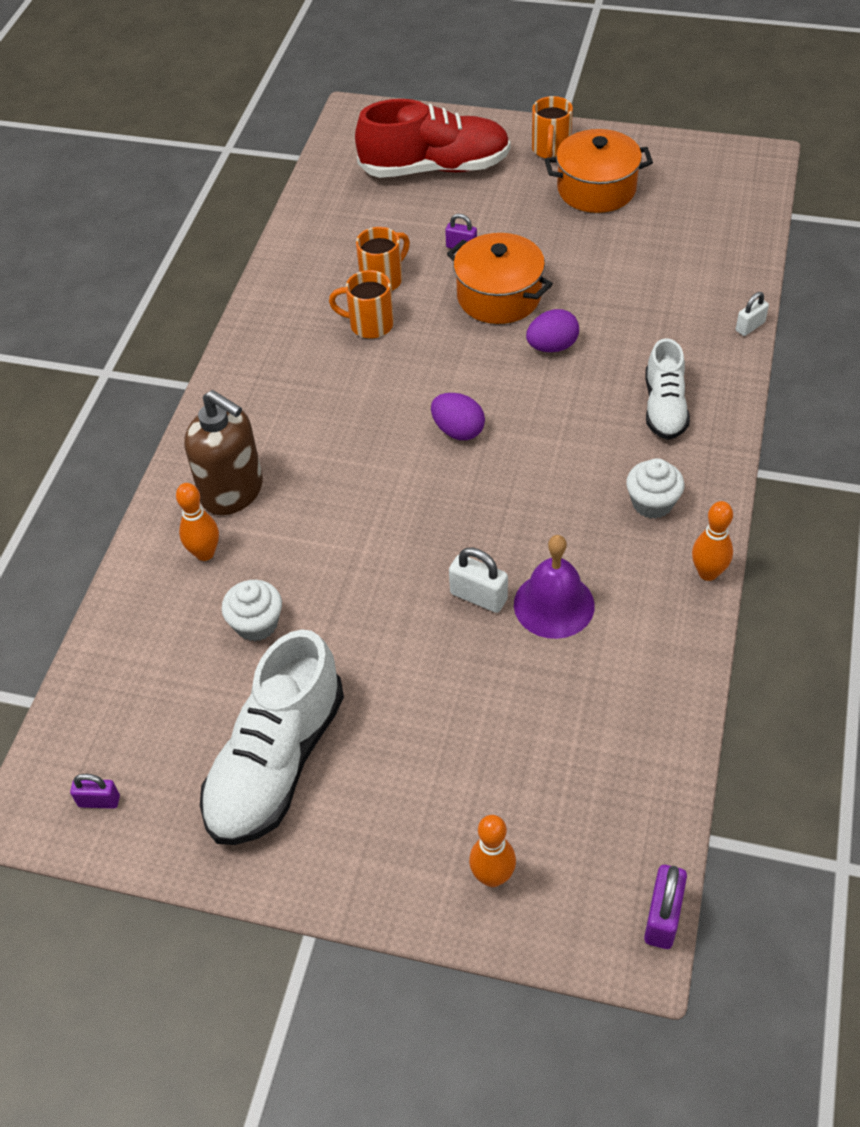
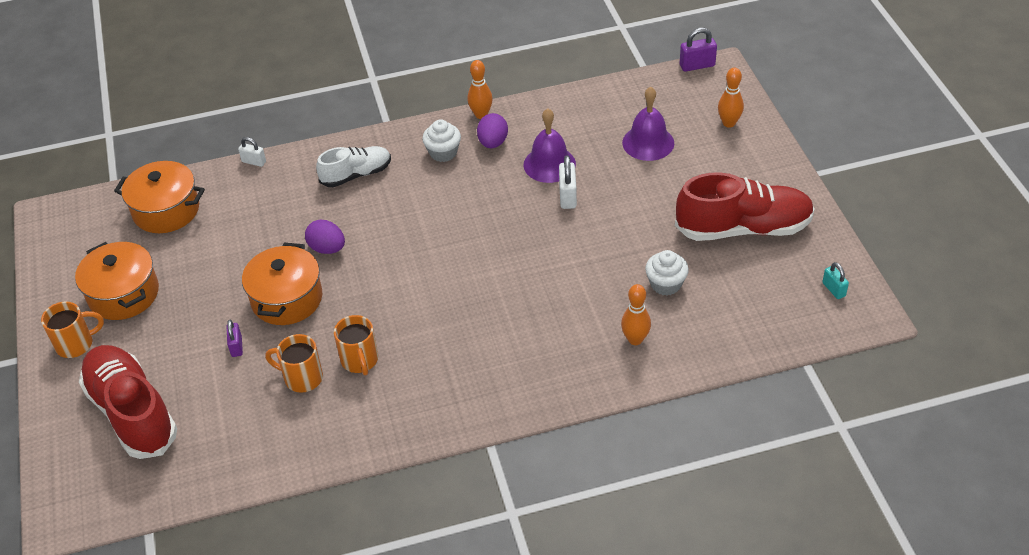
camera: 120 degrees left, 5 degrees down
(99, 801) = (833, 289): purple padlock -> turquoise padlock
(232, 492) = (574, 354): brown soap dispenser -> none
(276, 762) = (743, 228): white shoe -> red shoe
(458, 430) = (439, 262): purple egg -> purple egg (493, 143)
(520, 742) = (648, 142): none -> purple bell
(708, 241) = (166, 210): none -> orange pot

